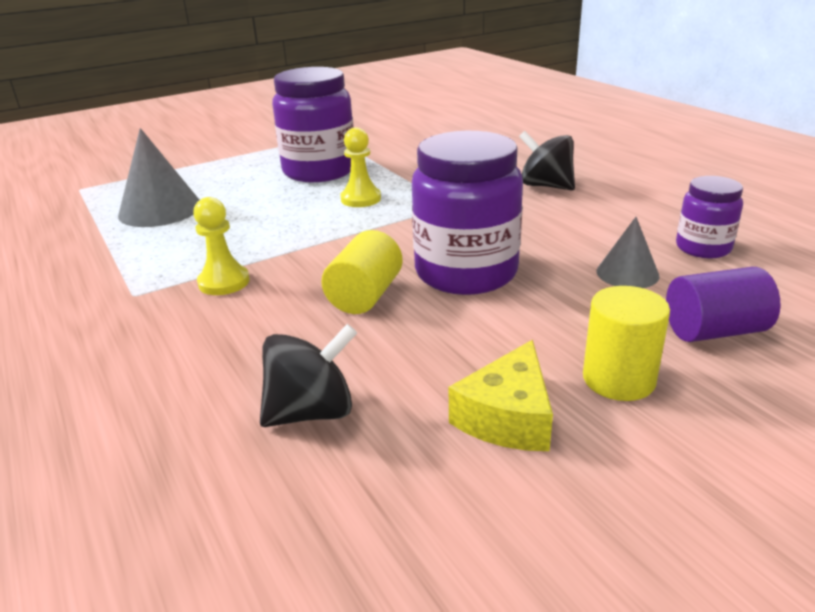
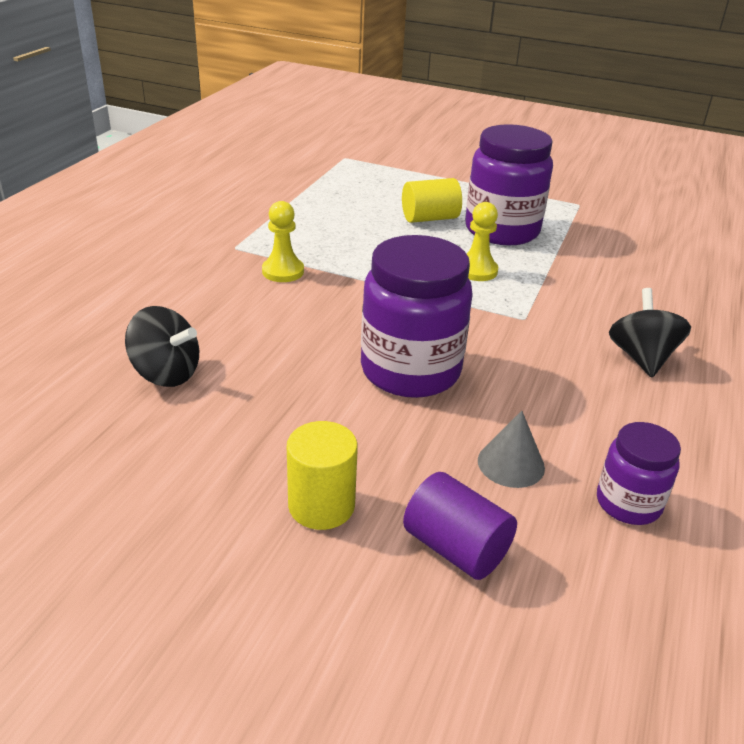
camera: 50 degrees right, 5 degrees up
(160, 210) = (352, 200): grey cone -> none
(365, 296) = (324, 337): yellow cylinder -> yellow cylinder (429, 218)
(507, 417) = (225, 461): yellow cheese -> none

